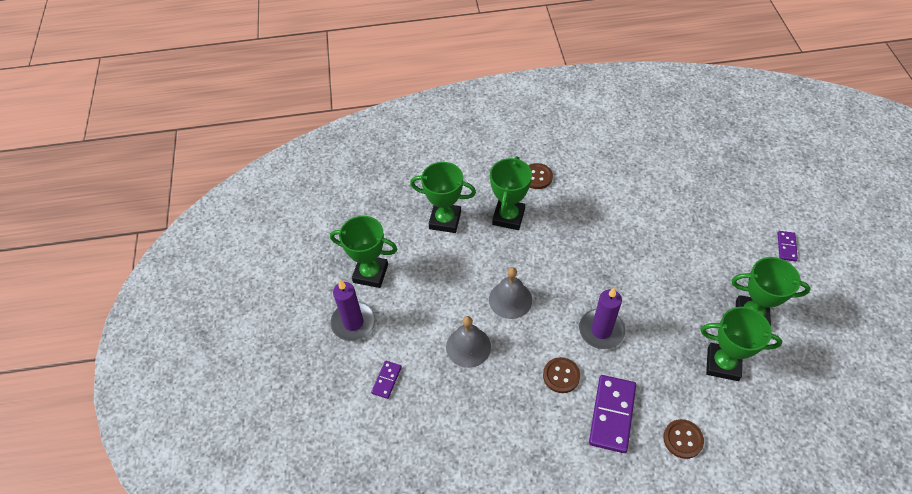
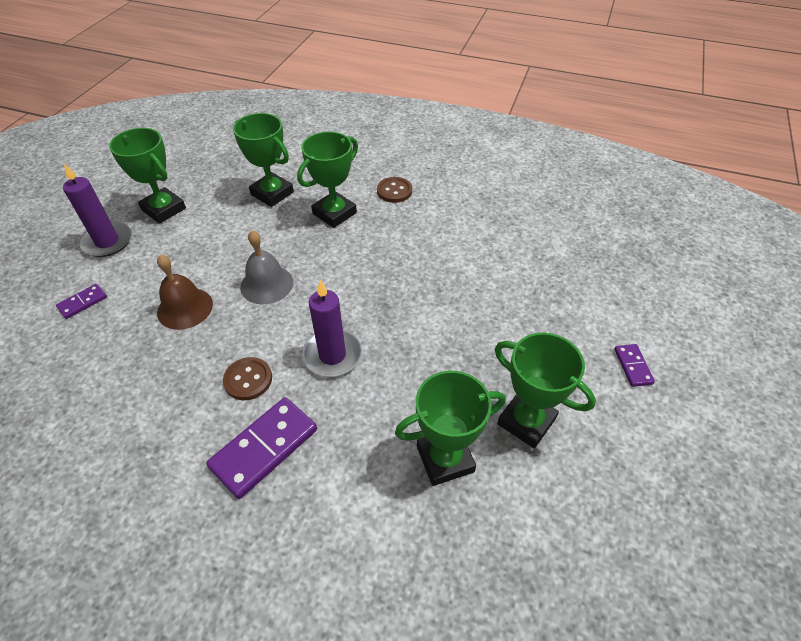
camera: 25 degrees right, 5 degrees down
(468, 346) = (185, 308): grey bell -> brown bell
(683, 439) = (321, 521): brown button -> none
(722, 364) = (445, 459): green trophy -> green trophy turned 60 degrees counterclockwise
(786, 247) = (632, 366): purple domino -> purple domino turned 45 degrees counterclockwise

